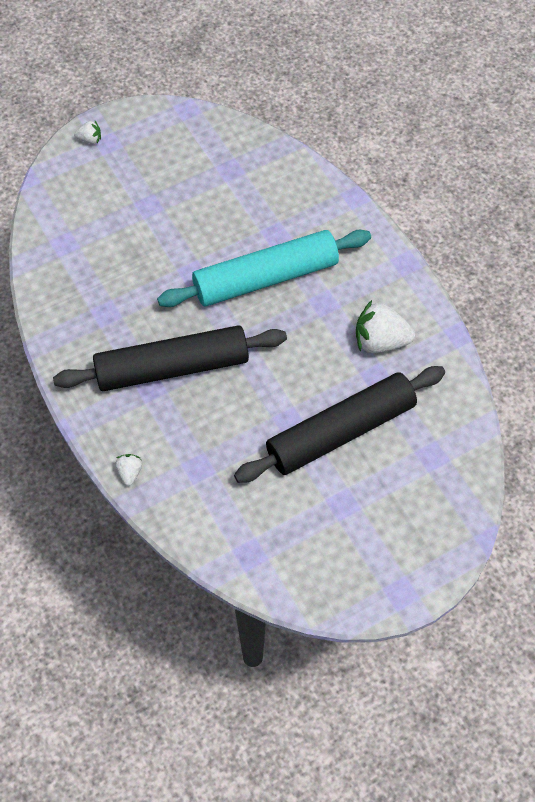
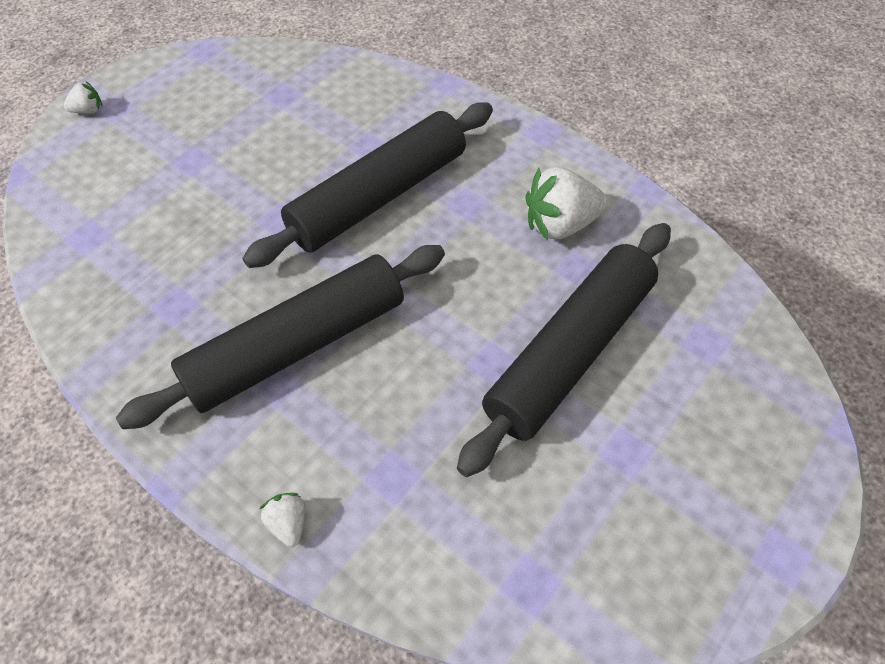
camera: 20 degrees left, 5 degrees down
(266, 278) = (379, 197): turquoise rolling pin -> black rolling pin

